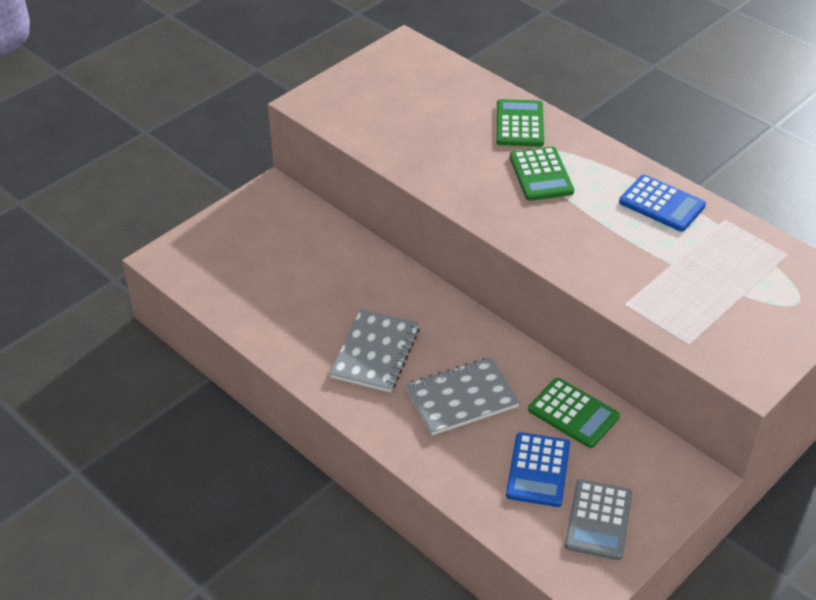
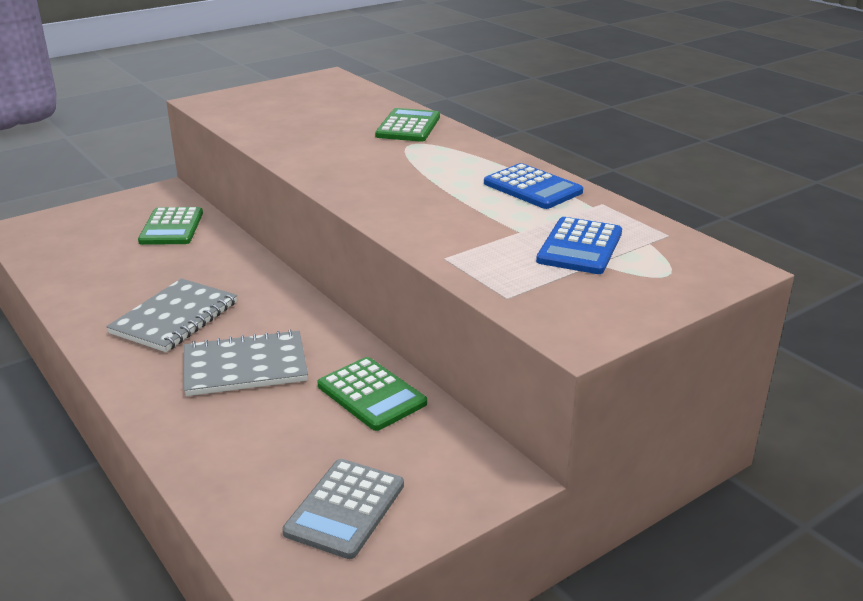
camera: 10 degrees right, 15 degrees down
(538, 470) = (296, 445): blue calculator -> blue calculator (579, 247)
(541, 174) = (408, 159): green calculator -> green calculator (171, 227)

